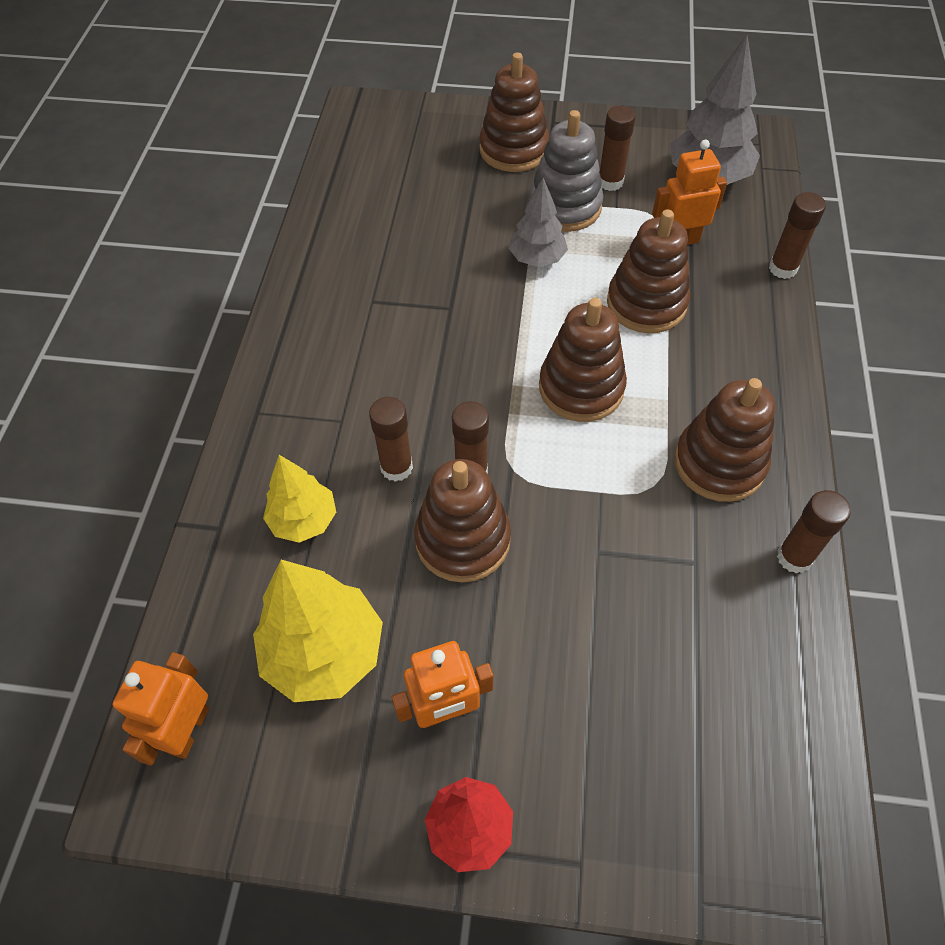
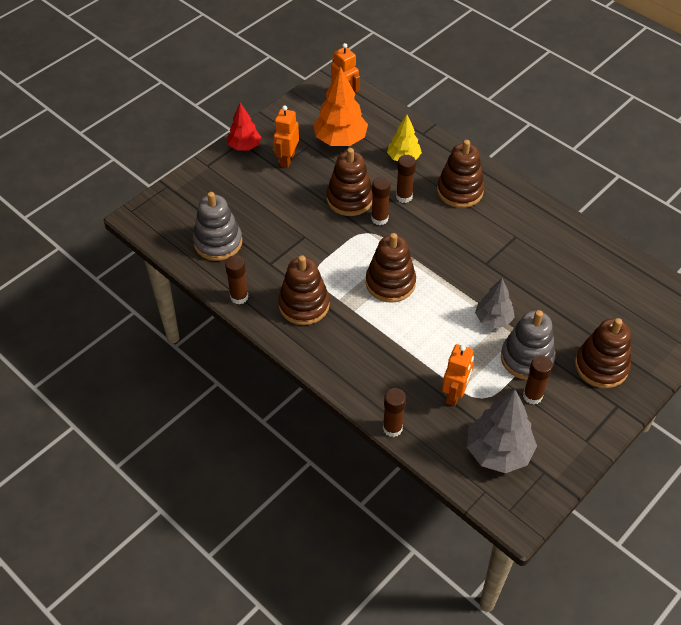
camera: 125 degrees right, 5 degrees down
(324, 652) = (340, 140): yellow tree -> orange tree
(646, 304) = (420, 345): brown stacking toy -> brown stacking toy (460, 191)
(732, 676) = (218, 242): none -> grey stacking toy

